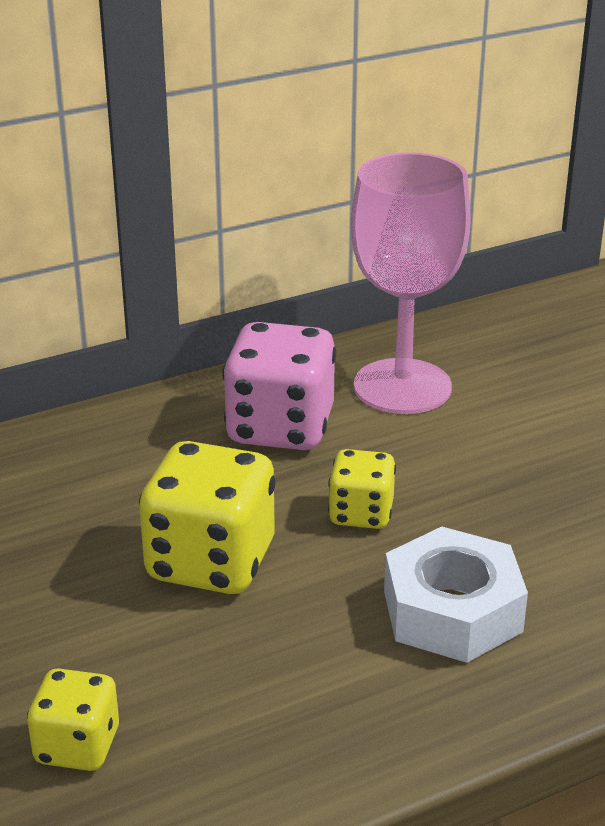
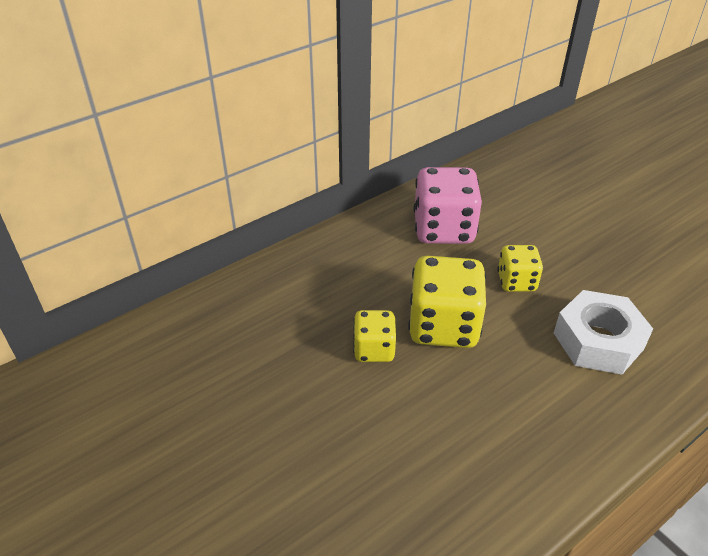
camera: 10 degrees left, 10 degrees up
(77, 746) = (419, 467): yellow dice -> yellow dice (374, 349)
(402, 387) = (501, 194): pink goblet -> none

